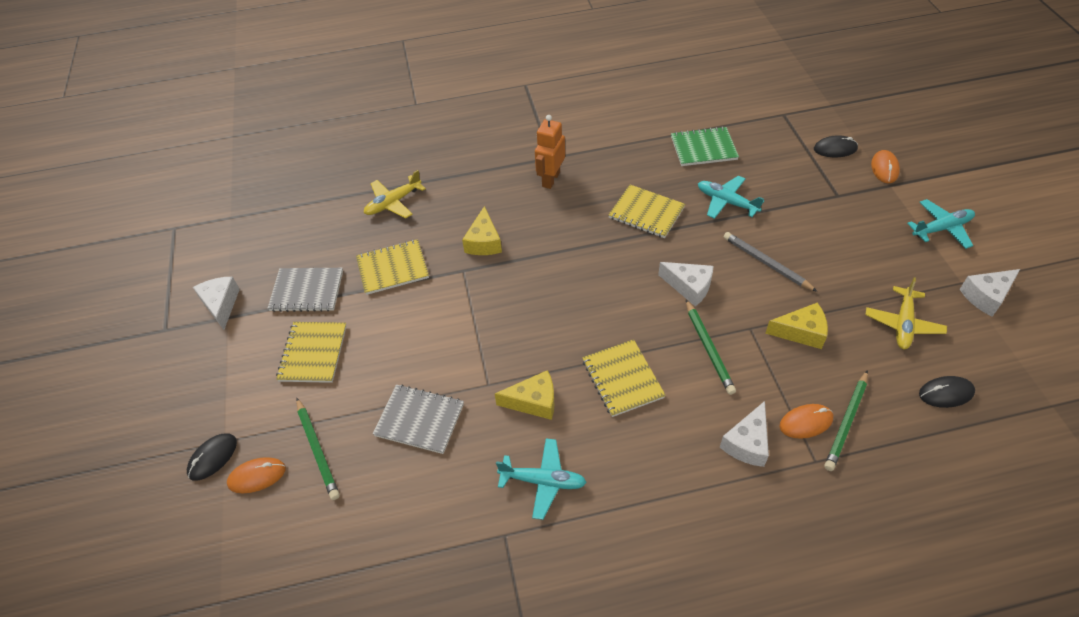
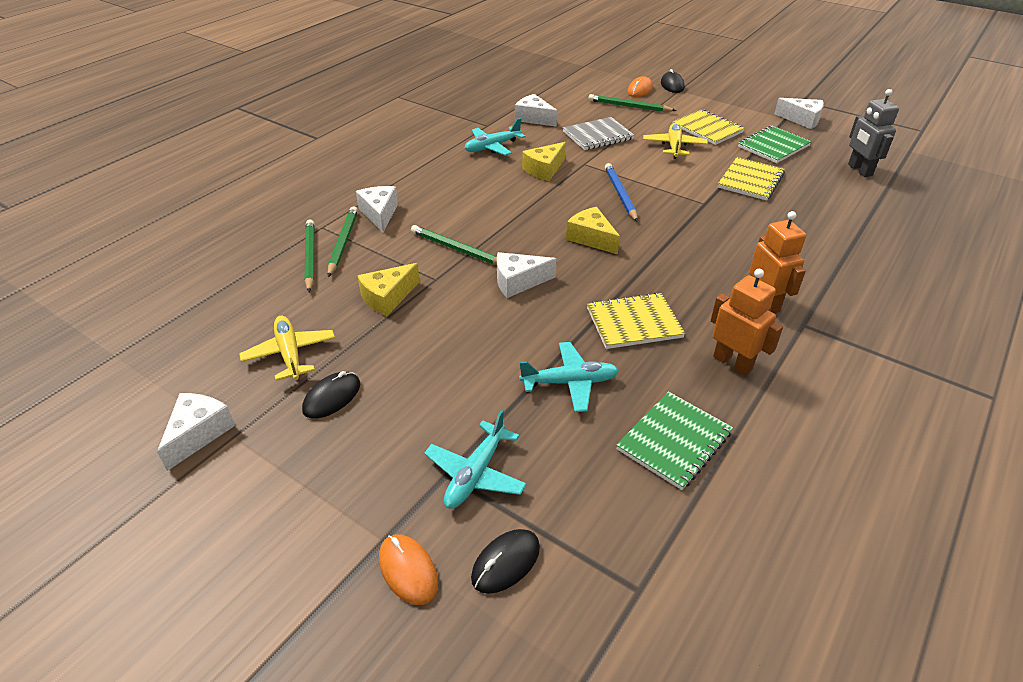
camera: 135 degrees right, 10 degrees down
(303, 225) = (859, 170): none -> grey robot
(307, 291) = (773, 146): grey notebook -> green notebook
(393, 203) = (839, 213): yellow plane -> yellow plane (674, 146)
(440, 507) = (534, 118): none -> white cheese
(484, 242) = (724, 226): yellow cheese -> yellow cheese (591, 238)
(510, 323) = (620, 194): none -> blue pencil
(621, 162) = (732, 363): none -> orange robot
(622, 379) = (501, 204): yellow notebook -> none
(766, 263) = (467, 339): grey pencil -> none
(806, 422) = (343, 243): orange mouse -> green pencil
(941, 228) = (280, 503): turquoise plane -> turquoise plane (475, 474)
(946, 393) = (227, 315): black mouse -> black mouse (332, 397)

